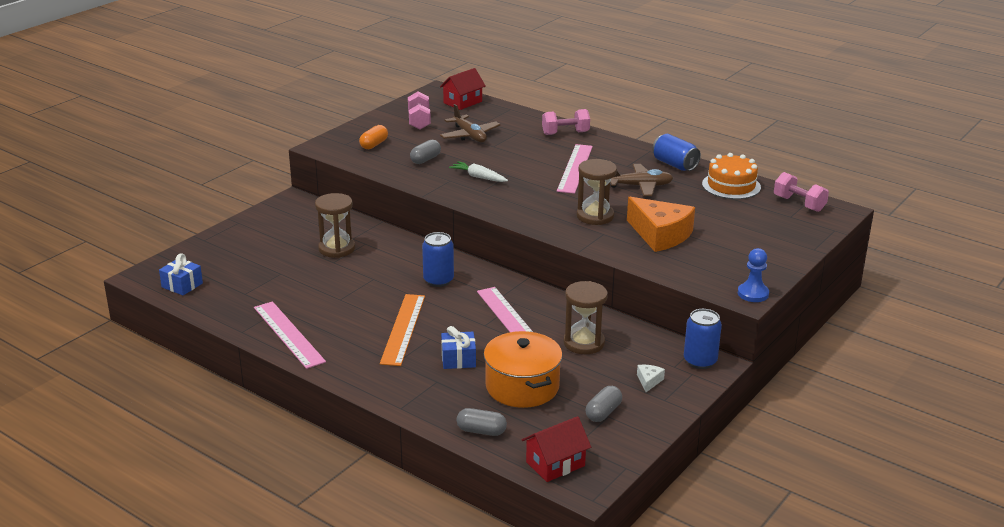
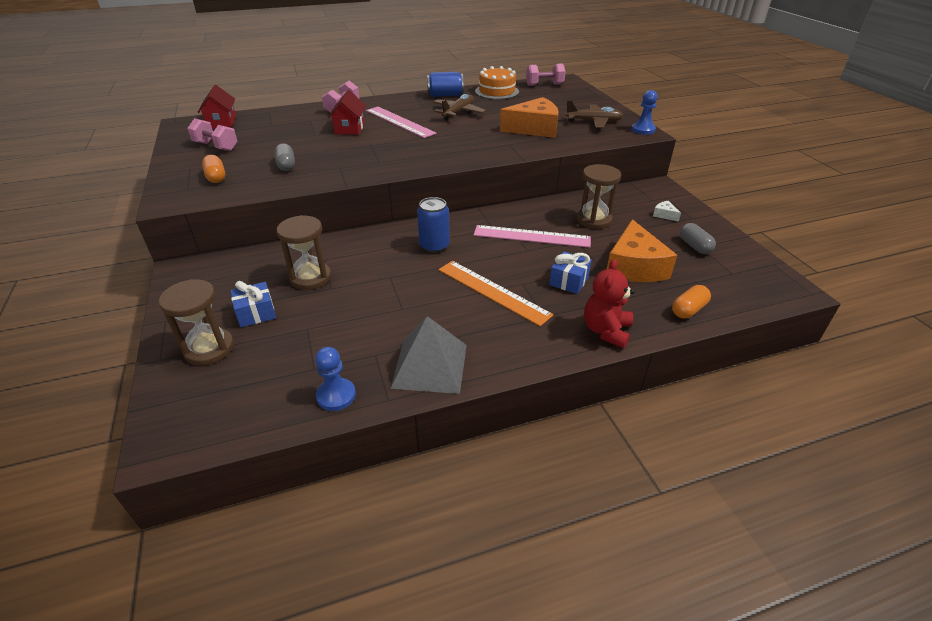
camera: 55 degrees left, 10 degrees up
(182, 285) = (231, 414): blue gift -> blue gift (256, 313)
(228, 312) = (336, 395): none -> blue pawn
(288, 334) = (430, 366): pink ruler -> grey pyramid
(405, 396) = (606, 331): none -> red teddy bear
(469, 135) = (281, 137): brown plane -> brown plane (594, 122)
(479, 177) = (354, 156): white carrot -> none
(481, 431) = (688, 310): grey capsule -> orange capsule
(522, 386) = (634, 266): orange pot -> orange cheese
(555, 464) = (755, 292): red house -> red house (349, 128)
(595, 216) = (480, 138): brown hourglass -> brown hourglass (209, 349)
(700, 361) = (652, 189): blue can -> none

